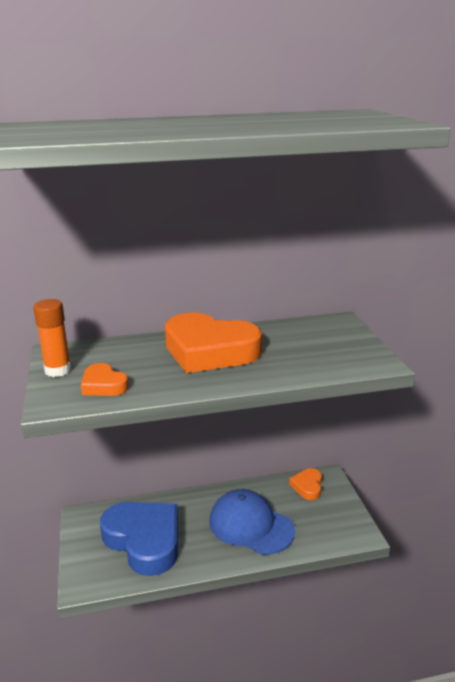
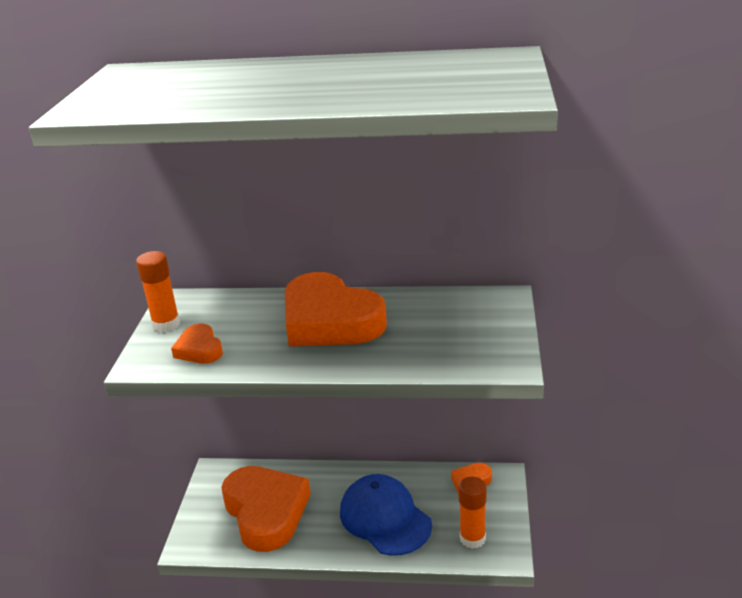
camera: 20 degrees right, 5 degrees up
(144, 540) = (266, 512): blue heart -> orange heart
(329, 527) = (472, 538): none -> orange glue stick

